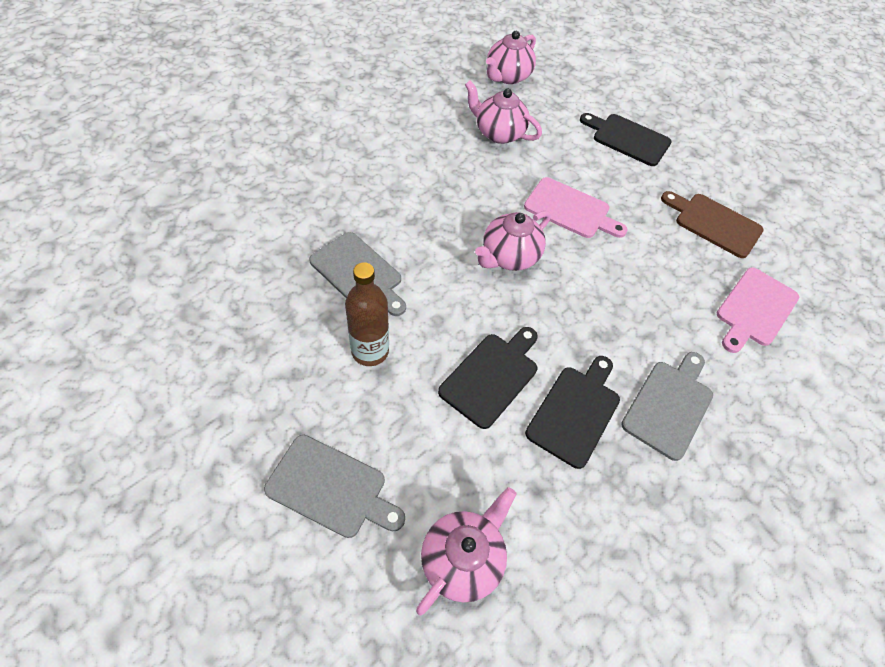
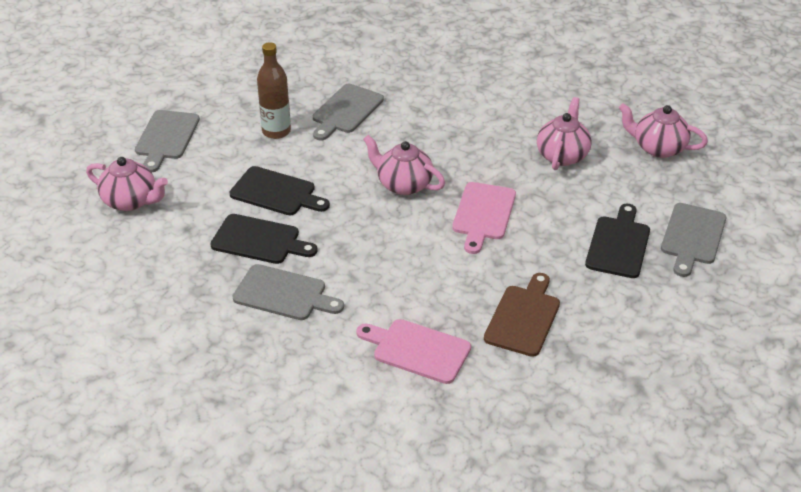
camera: 80 degrees right, 15 degrees down
(625, 97) = (692, 237): none -> grey cutting board

